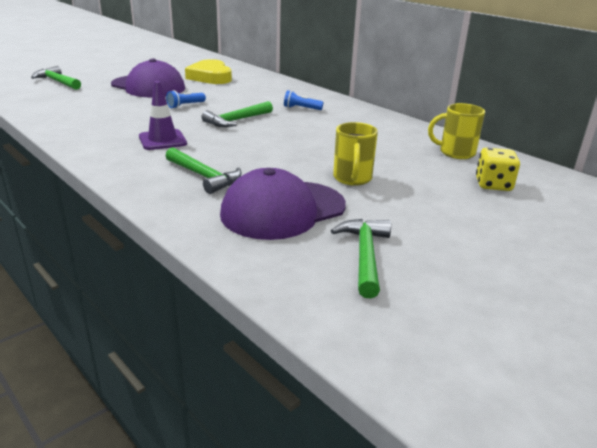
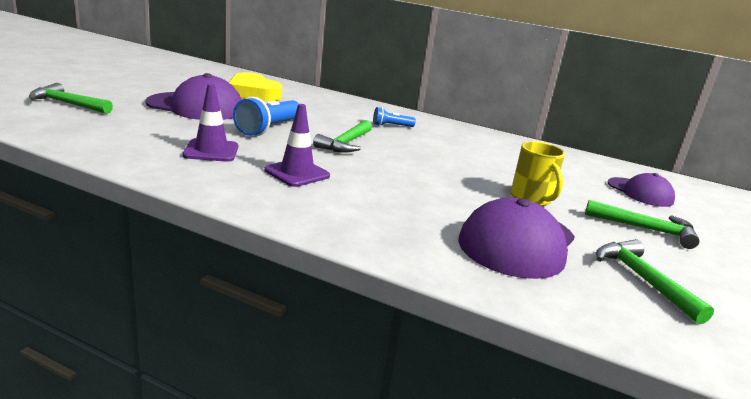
camera: 25 degrees left, 5 degrees down
(117, 120) = (211, 151): none -> purple traffic cone
(185, 105) = (269, 128): blue flashlight -> blue flashlight, size x1.80
(204, 176) = (396, 213): green hammer -> green hammer (646, 229)
(455, 153) = (575, 164): yellow mug -> none
(493, 185) = (640, 192): yellow dice -> purple cap

